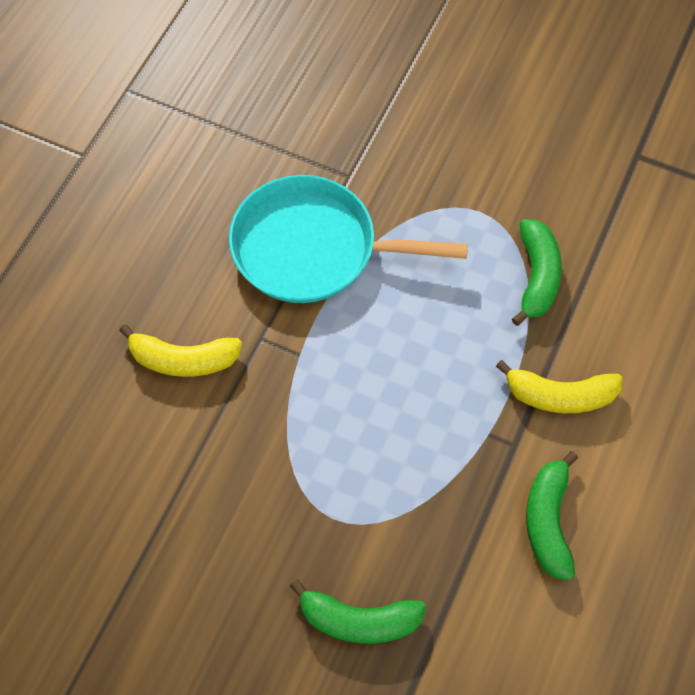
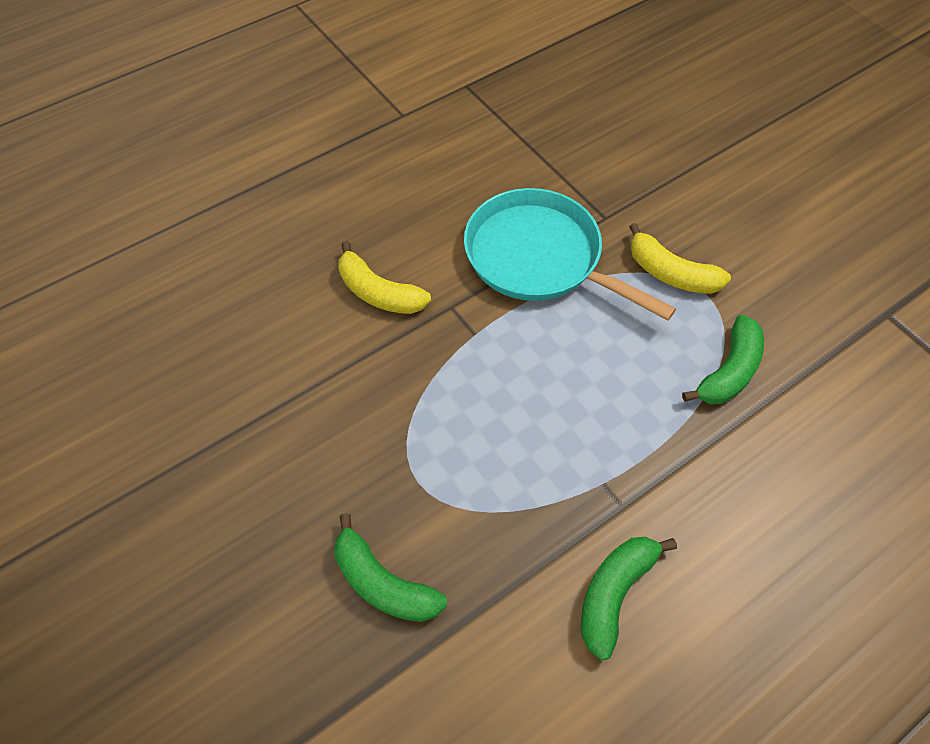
camera: 30 degrees right, 5 degrees down
(560, 396) = (692, 485): yellow banana -> yellow banana (670, 273)

